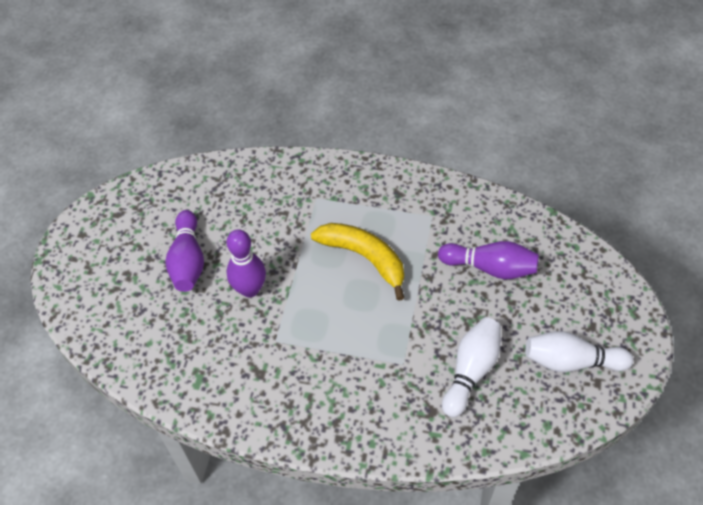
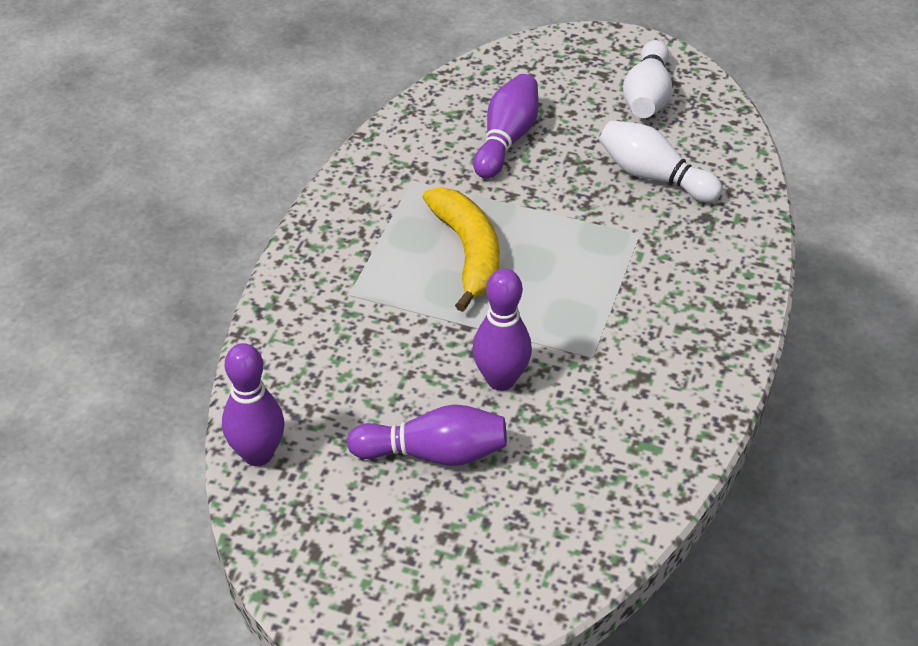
camera: 85 degrees left, 10 degrees down
(184, 176) = (258, 454): none -> purple bowling pin
(364, 258) = (468, 253): yellow banana -> yellow banana turned 120 degrees clockwise

